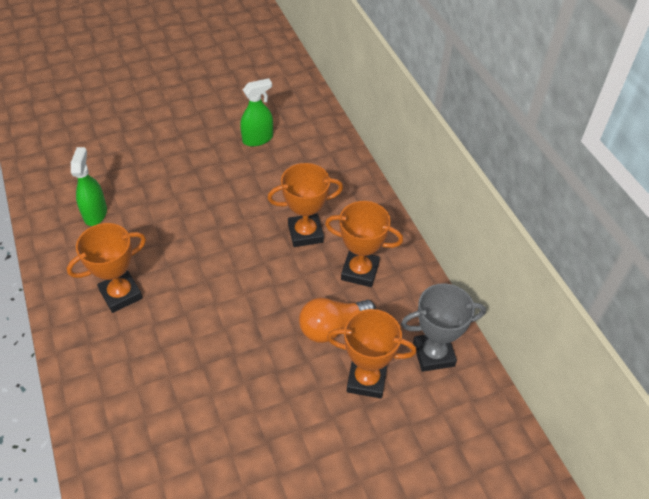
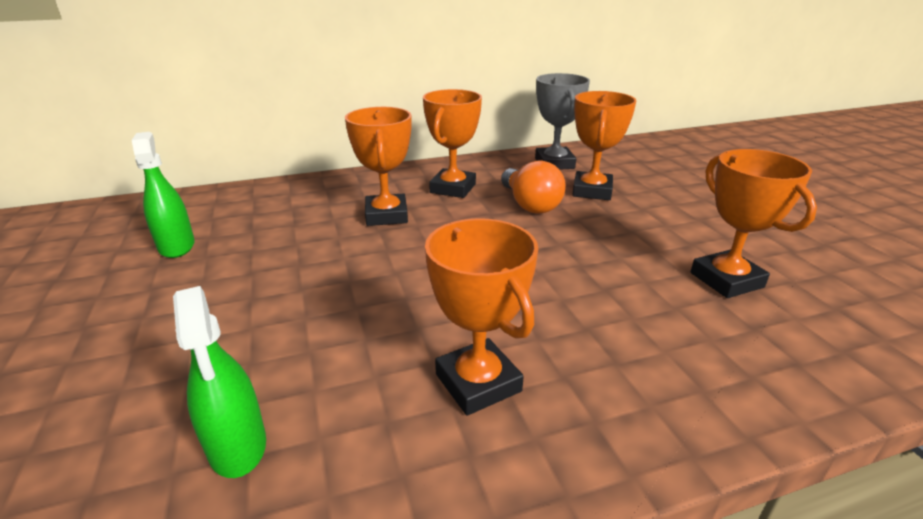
camera: 85 degrees left, 20 degrees down
(95, 213) = (237, 446): green spray bottle -> green spray bottle turned 120 degrees counterclockwise
(210, 449) = (726, 280): none -> orange trophy

